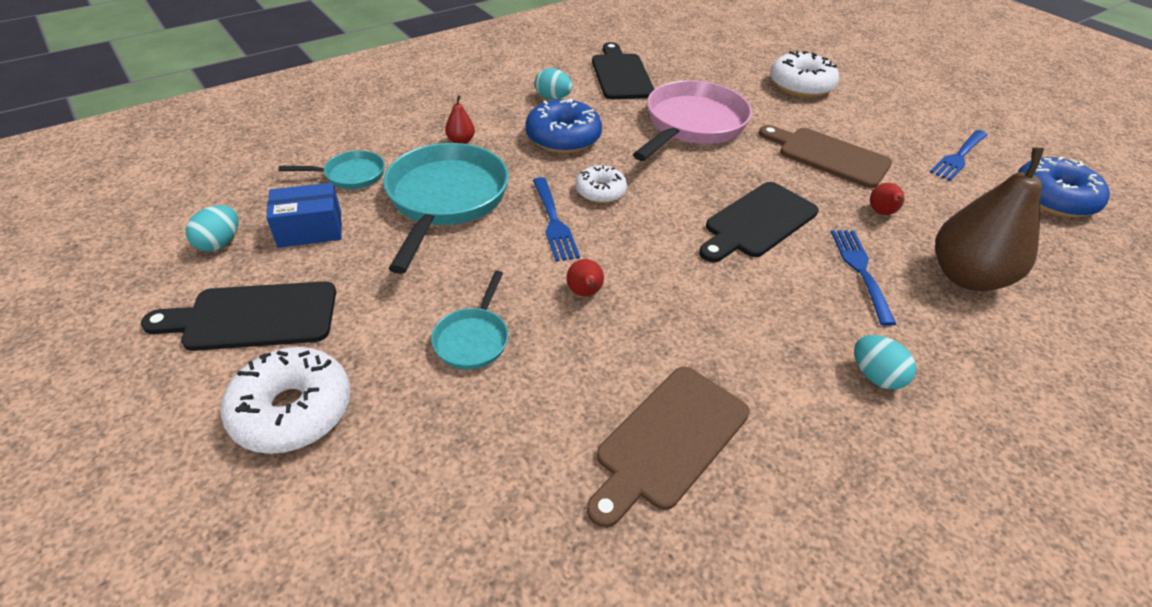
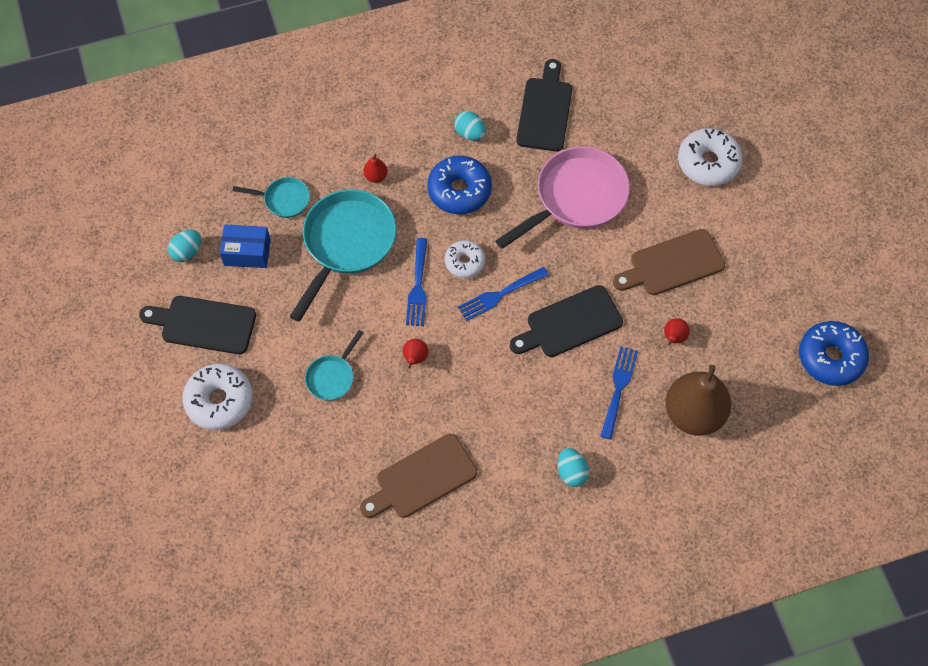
camera: 20 degrees right, 20 degrees up
(828, 156) = (672, 264): brown cutting board -> brown cutting board turned 75 degrees counterclockwise
(958, 157) = (788, 291): blue fork -> blue fork (499, 295)

